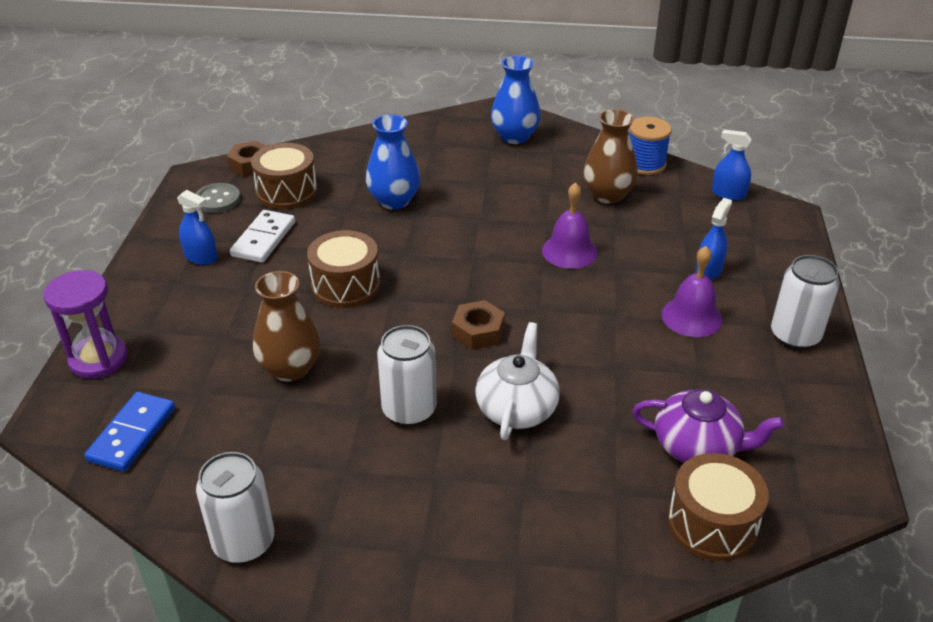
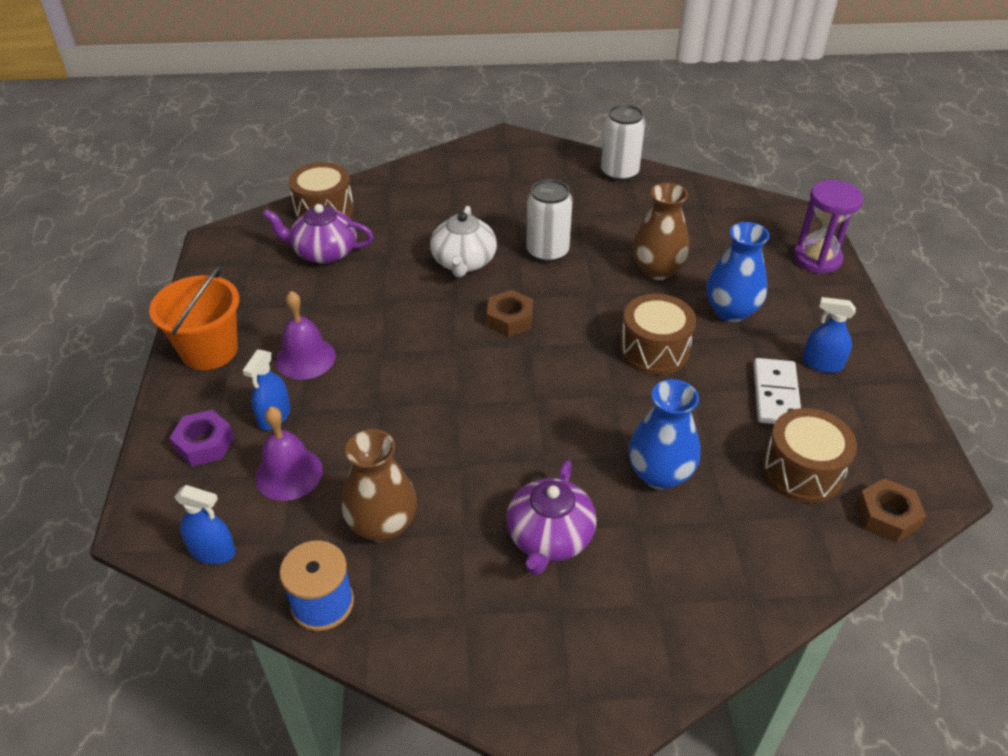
camera: 170 degrees right, 5 degrees up
(132, 434) = (739, 215): blue domino -> none
(217, 200) = (874, 445): grey button -> none
(489, 177) = (549, 537): none -> purple teapot
(514, 137) = (532, 646): blue vase -> blue vase (731, 311)
(569, 251) = (430, 422): purple bell -> purple bell (288, 473)
(763, 257) = (204, 444): none -> purple nut
(795, 336) = (209, 350): white can -> orange bucket

